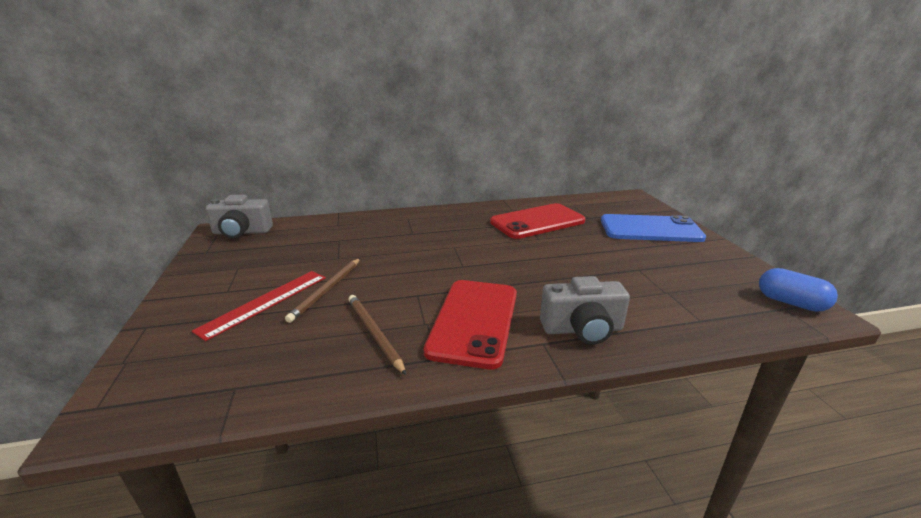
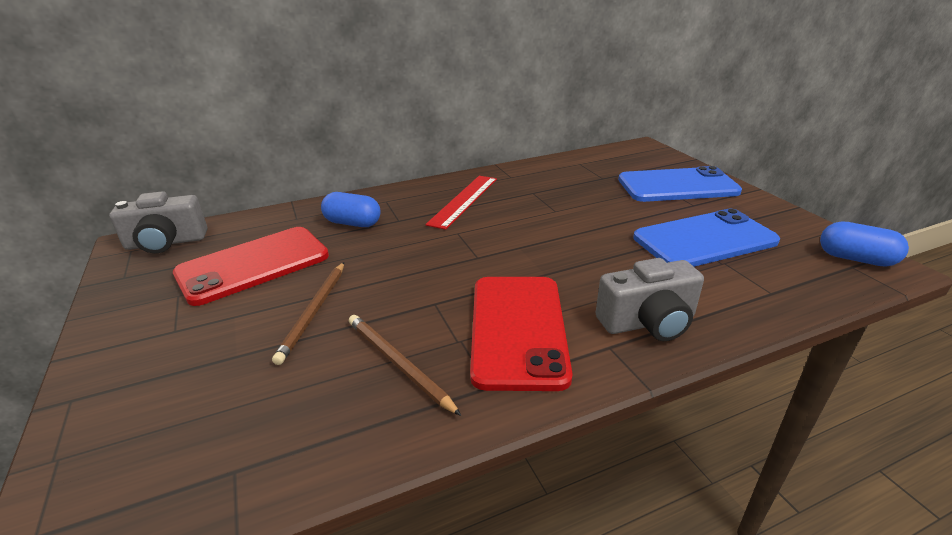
camera: 10 degrees left, 5 degrees up
(265, 302) = (234, 340): red ruler -> red ruler (464, 200)
(377, 232) = (353, 223): none -> blue capsule
(537, 222) = (546, 189): red phone -> red phone (253, 265)
(657, 273) = (704, 240): none -> blue phone

